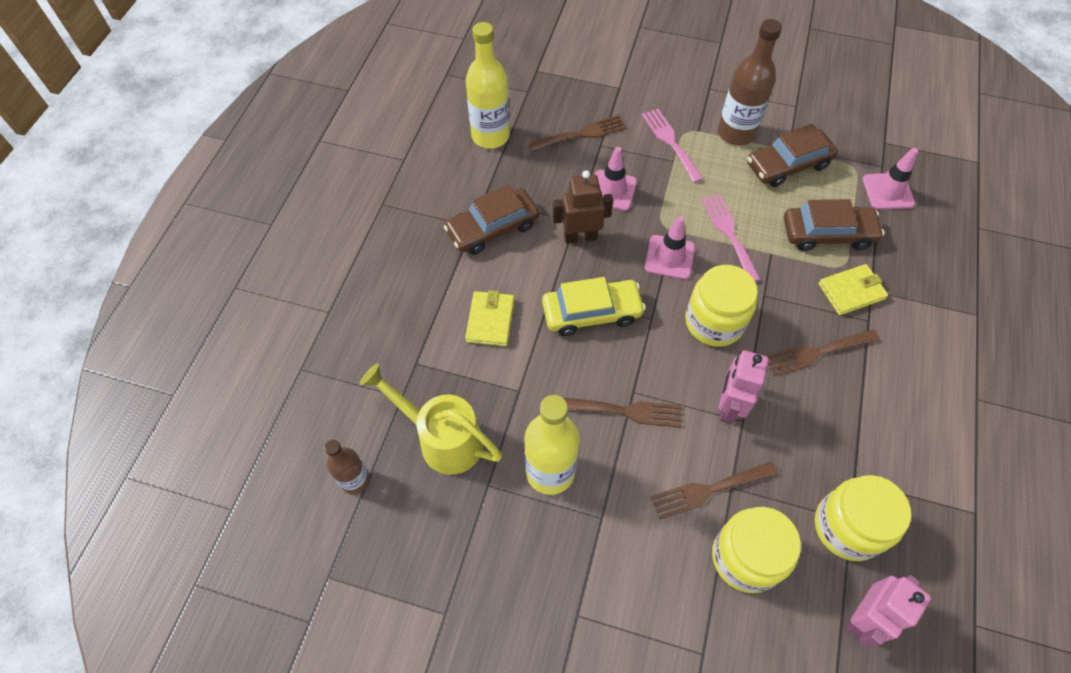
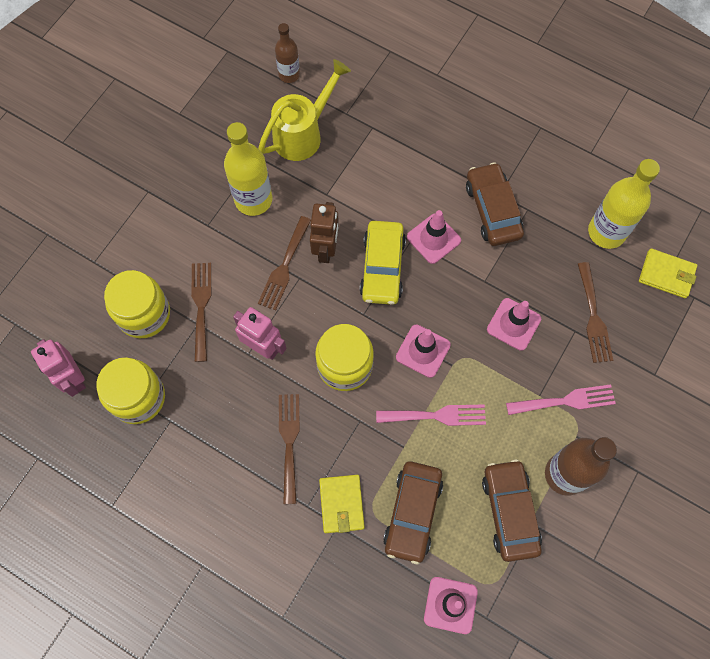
camera: 105 degrees right, 10 degrees up
(490, 320) = (396, 187): yellow wallet -> yellow wallet (666, 274)
(542, 273) = (433, 238): none -> pink traffic cone
(580, 237) = (465, 280): brown robot -> brown robot (326, 249)

